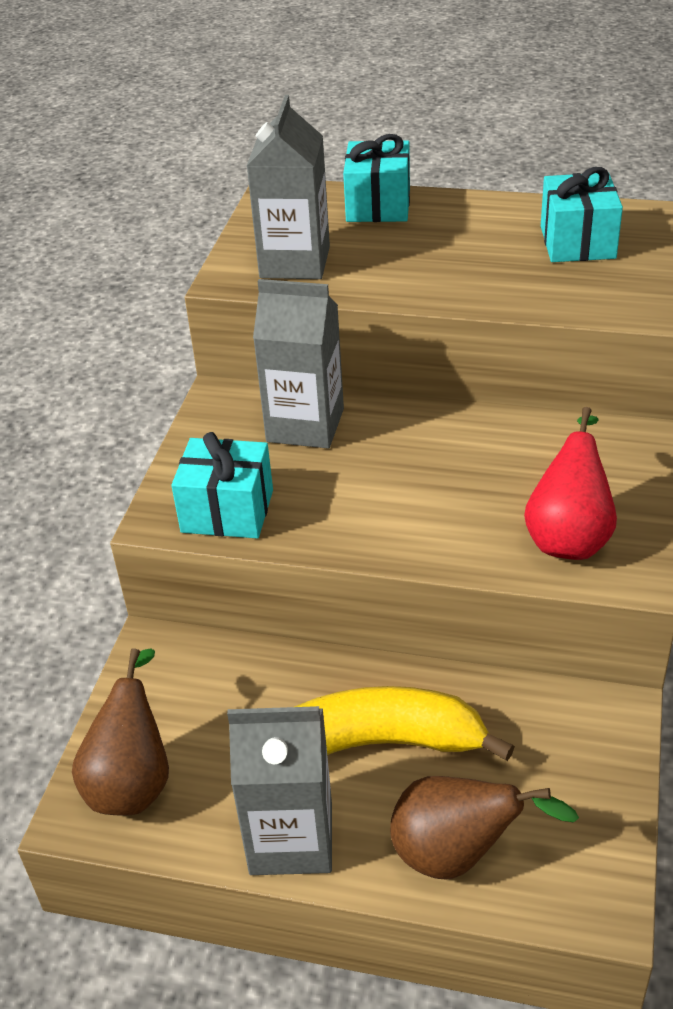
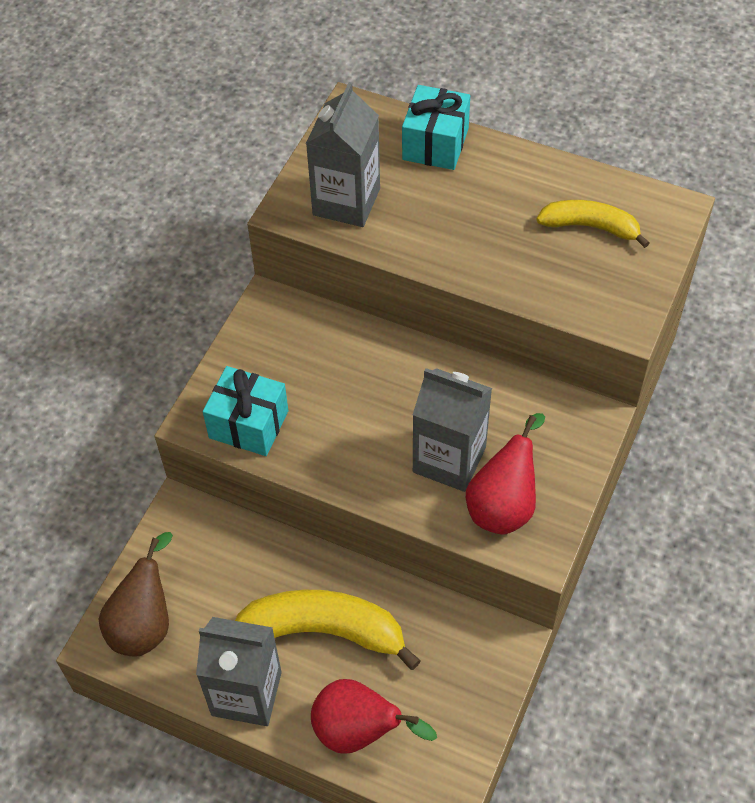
camera: 10 degrees right, 15 degrees up
(305, 425) = (329, 348): grey carton -> grey carton (449, 459)
(457, 854) = (359, 731): brown pear -> red pear
(577, 242) = (590, 227): turquoise gift -> yellow banana

